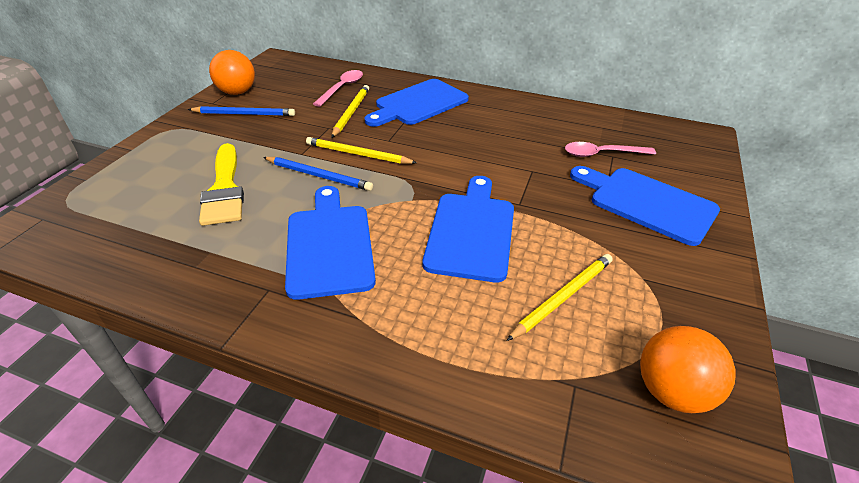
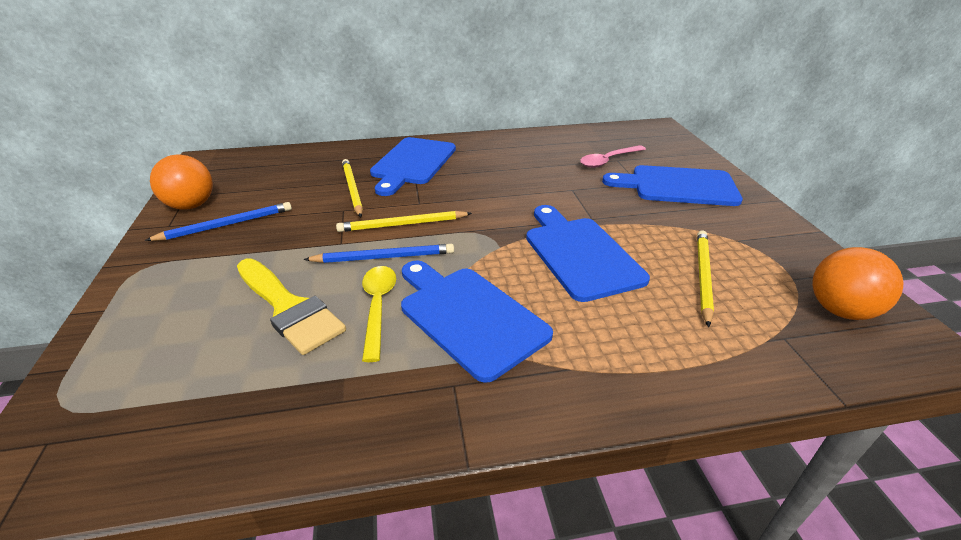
camera: 30 degrees left, 5 degrees down
(277, 212) = (378, 307): none -> yellow spoon
(342, 88) = (317, 170): pink spoon -> none

